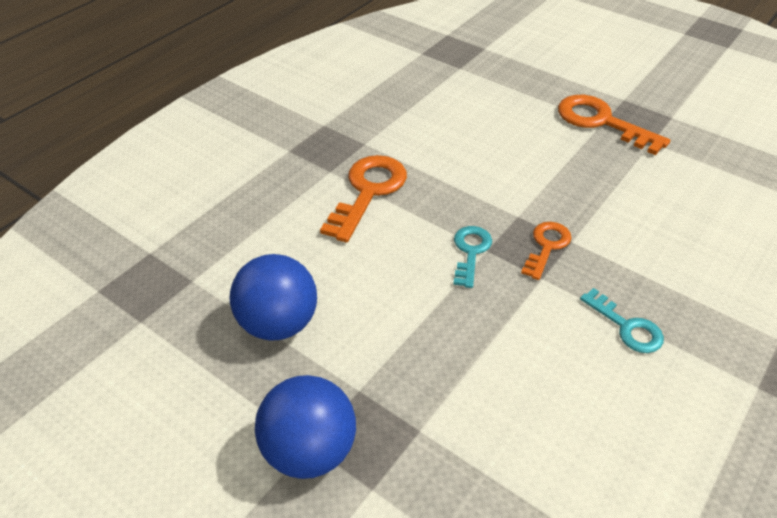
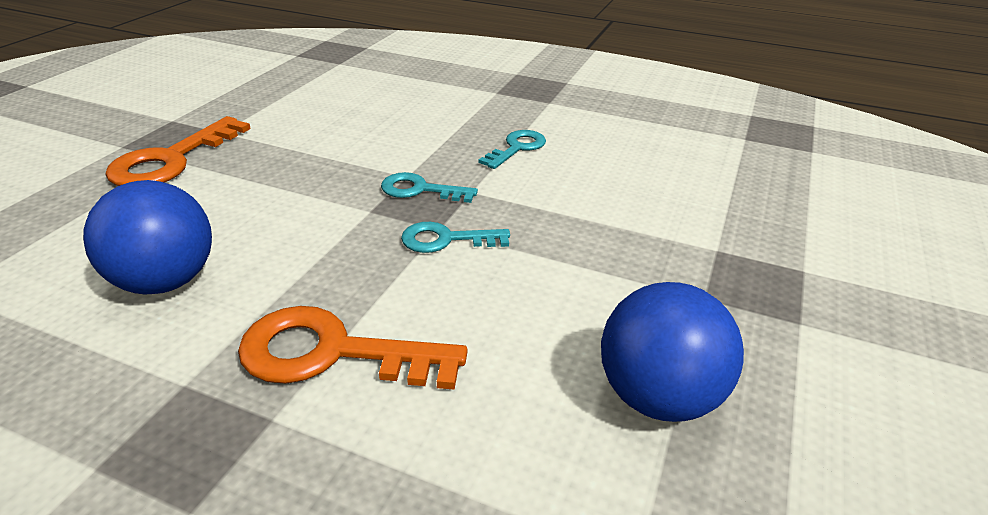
camera: 105 degrees left, 10 degrees down
(309, 450) = (807, 321): blue ball -> blue ball (165, 281)
(546, 246) = (420, 190): orange key -> turquoise key

